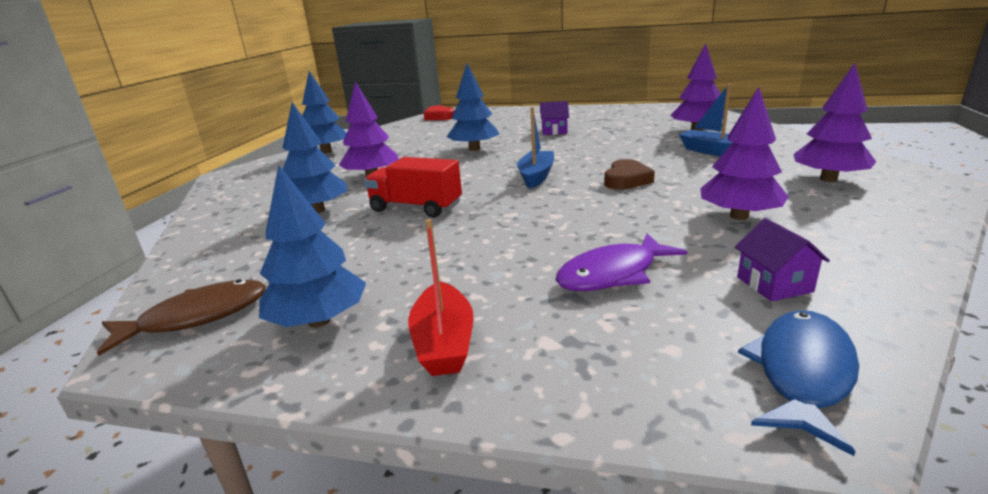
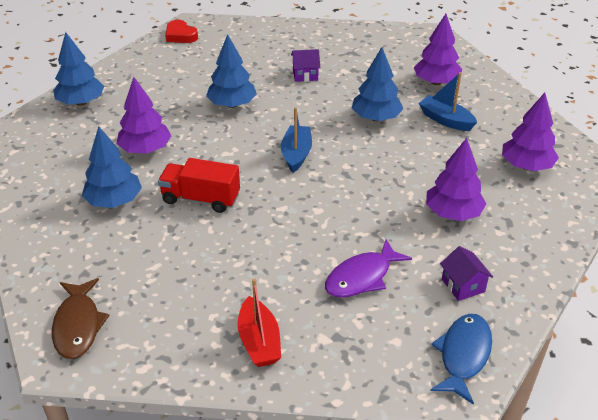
camera: 10 degrees left, 15 degrees up
(197, 317) = (78, 325): brown fish -> brown fish turned 120 degrees clockwise
(319, 321) = (169, 326): blue tree -> blue tree (376, 118)
(626, 180) = (372, 162): brown heart -> none

